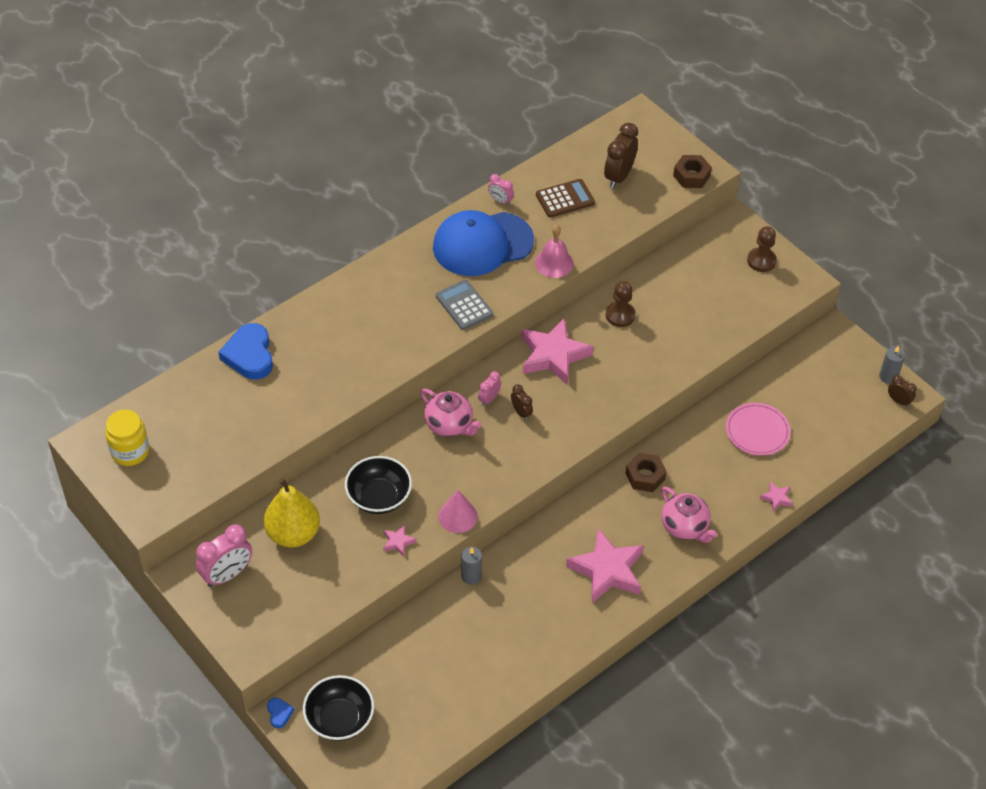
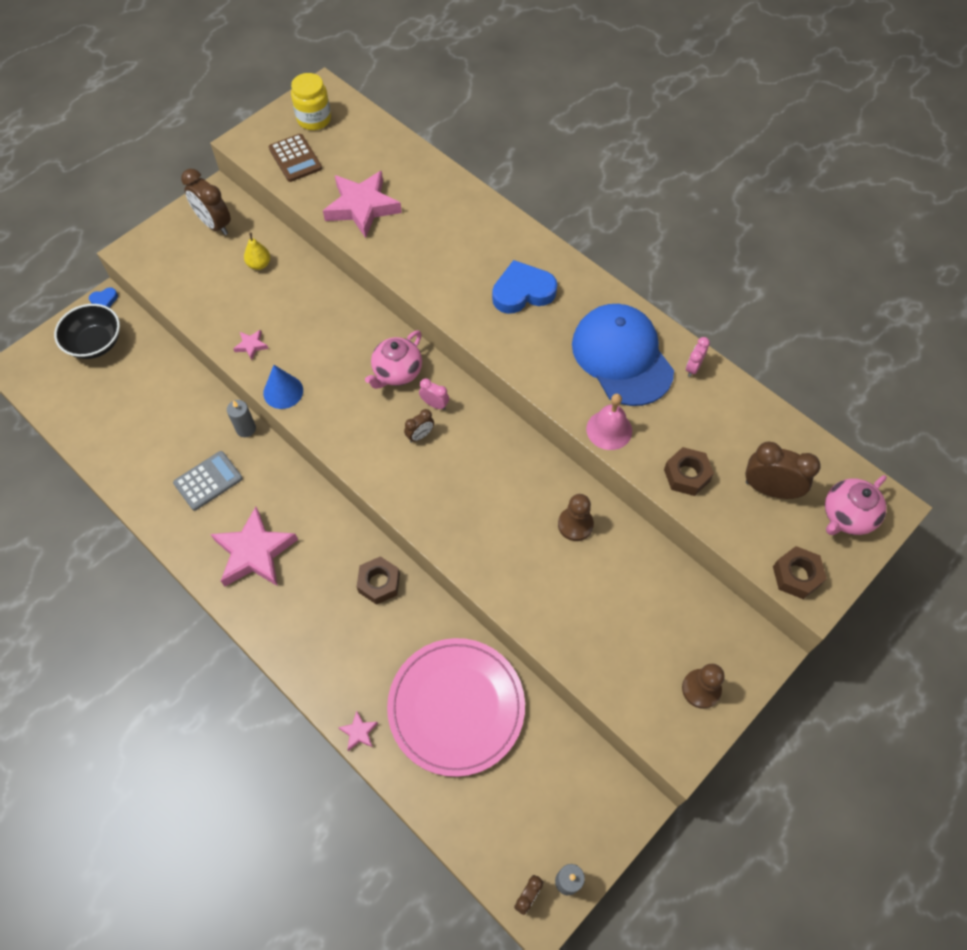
camera: 85 degrees right, 10 degrees up
(227, 575) = (214, 224): pink clock -> brown clock
(249, 355) = (434, 183): blue heart -> blue heart (522, 292)
(293, 534) = (259, 264): yellow pear -> yellow pear, size x0.50
(379, 497) = (303, 324): black bowl -> none
(457, 516) = (283, 391): pink cone -> blue cone
(464, 305) = (528, 349): grey calculator -> grey calculator (208, 481)
(553, 355) = (504, 460): pink star -> pink star (362, 207)
(565, 199) = (714, 433): brown calculator -> brown calculator (295, 158)
(601, 222) = (686, 475): none -> brown nut
(685, 527) = (313, 629): pink teapot -> pink teapot (846, 516)
(757, 431) = (456, 707): pink plate -> pink plate, size x1.73

